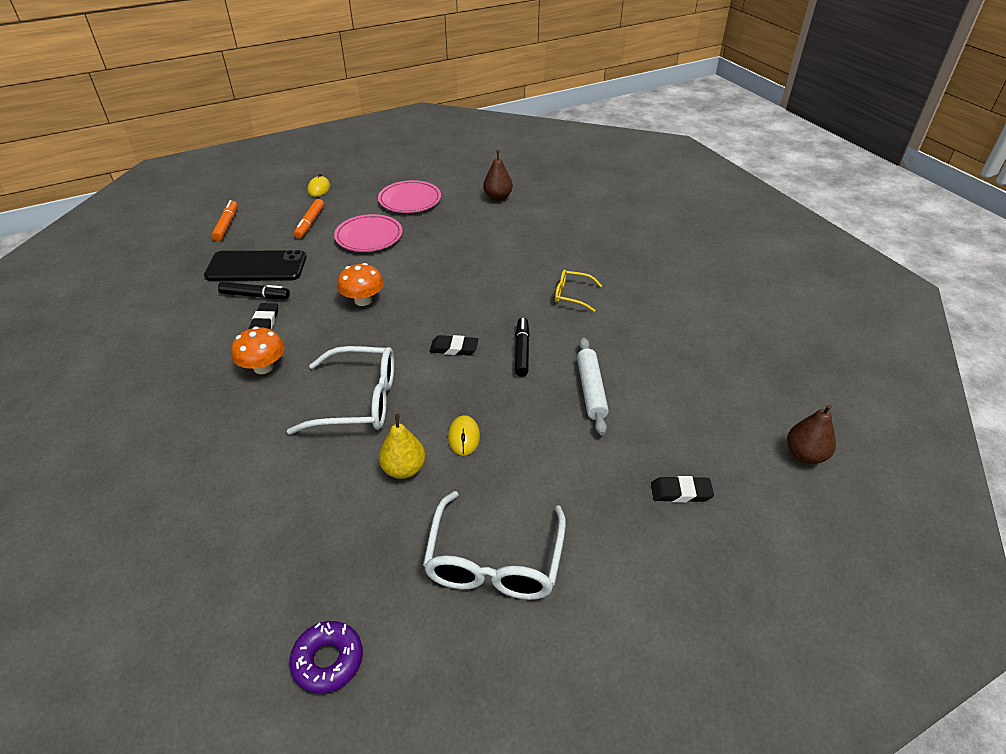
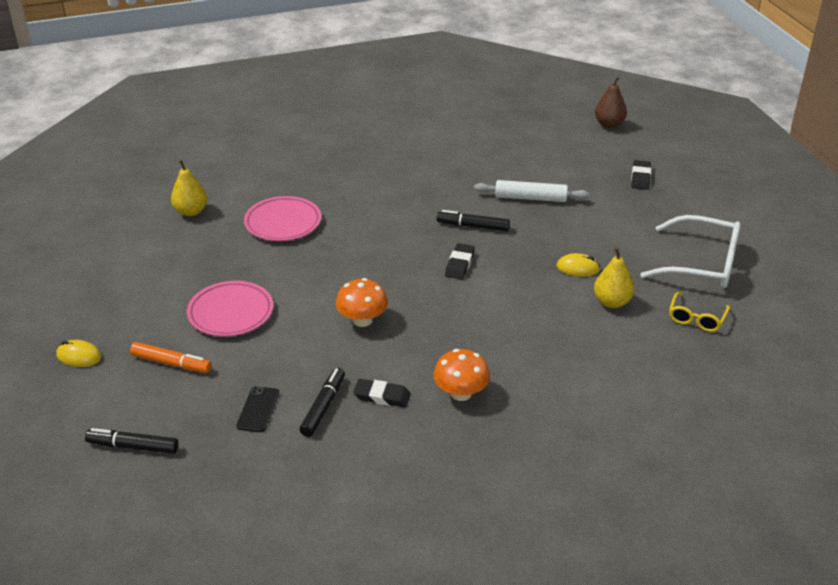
camera: 80 degrees left, 5 degrees down
(226, 225) = (133, 446): orange marker -> black marker
(256, 267) = (258, 409): black phone -> black phone, size x0.48
(328, 660) = (789, 345): purple donut -> none
(358, 401) = (524, 326): white glasses -> none
(410, 200) = (159, 277): pink plate -> pink plate (283, 223)
(498, 197) = (191, 211): brown pear -> yellow pear
(572, 295) = (397, 189): yellow glasses -> yellow glasses (696, 318)

